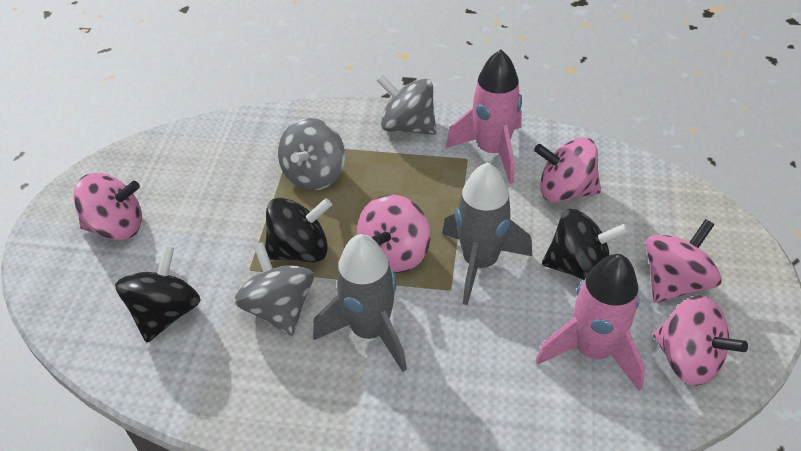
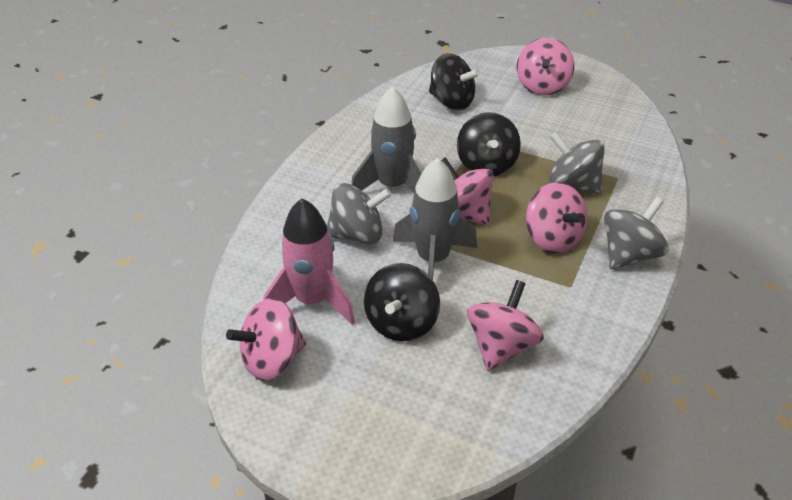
camera: 105 degrees right, 5 degrees down
(279, 308) = (433, 148): grey spinning top -> grey spinning top (357, 234)
(492, 151) = (576, 307): pink rocket -> none
(674, 282) = (353, 386): pink spinning top -> pink spinning top (552, 238)

